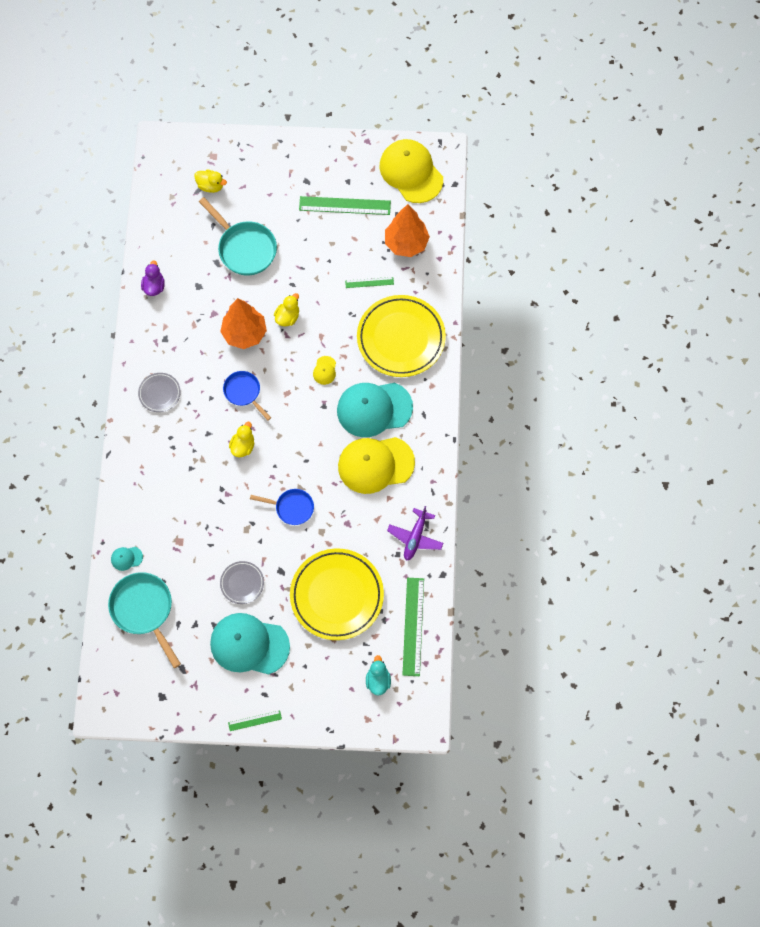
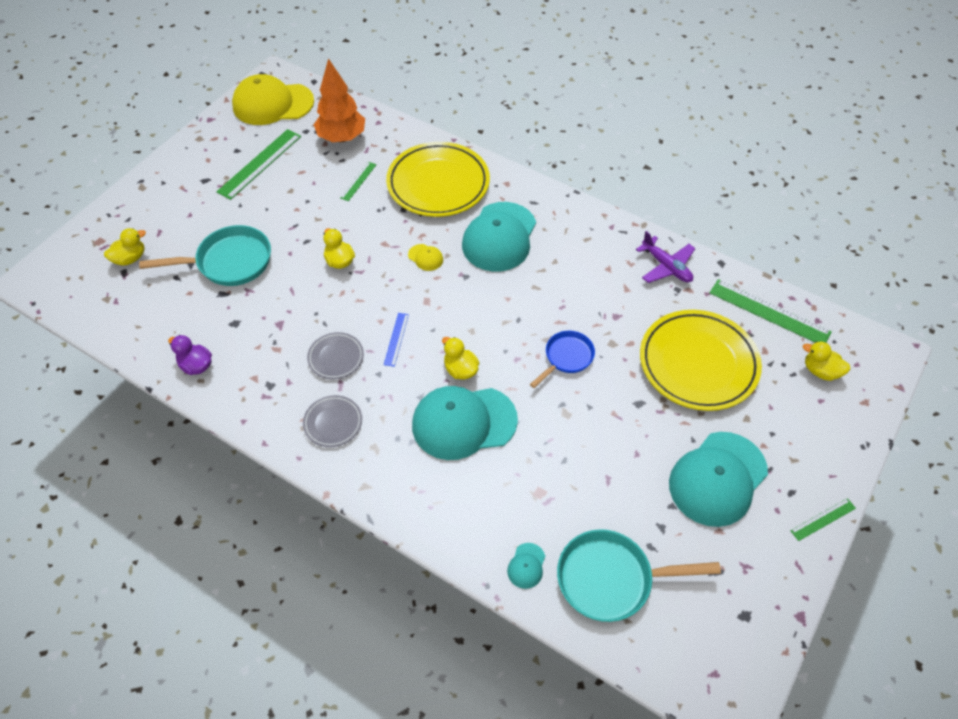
camera: 60 degrees left, 15 degrees down
(204, 470) = (464, 422): none -> turquoise cap
(242, 583) = (633, 449): grey plate -> grey plate (336, 358)
(244, 333) = (327, 306): orange tree -> none
(244, 392) = (396, 339): blue pan -> blue ruler
(255, 721) = (823, 519): green ruler -> green ruler turned 45 degrees clockwise
(375, 464) = (563, 263): yellow cap -> none
(378, 680) = (820, 371): turquoise duck -> yellow duck

